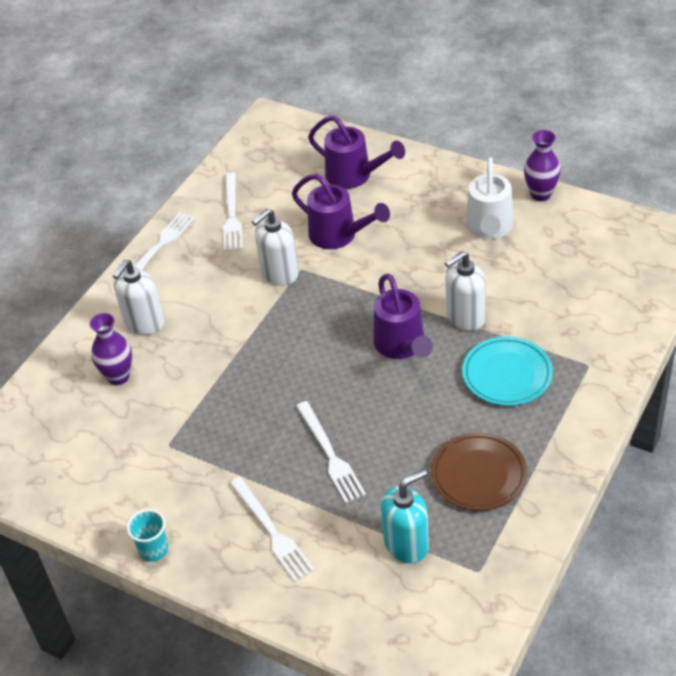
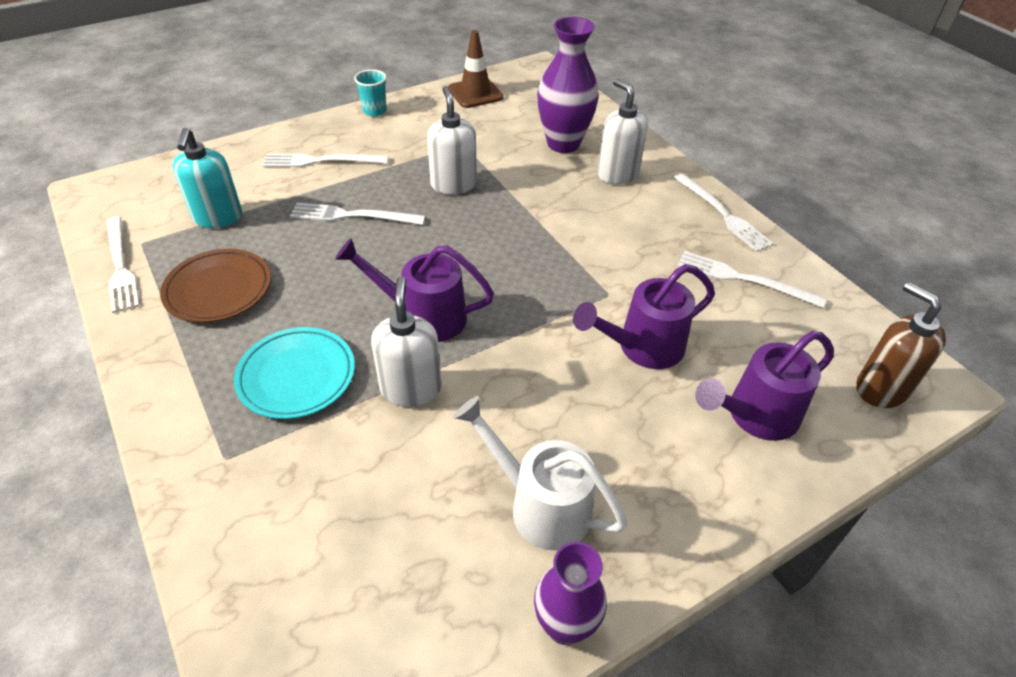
camera: 115 degrees right, 0 degrees up
(62, 488) = (475, 93): none -> brown traffic cone
(118, 376) = (563, 144): purple vase -> purple vase, size x1.55
(279, 273) = (615, 276): white soap dispenser -> white soap dispenser (453, 184)
(290, 138) = (881, 388): none -> brown soap dispenser
(513, 560) = (120, 266): none -> white fork

